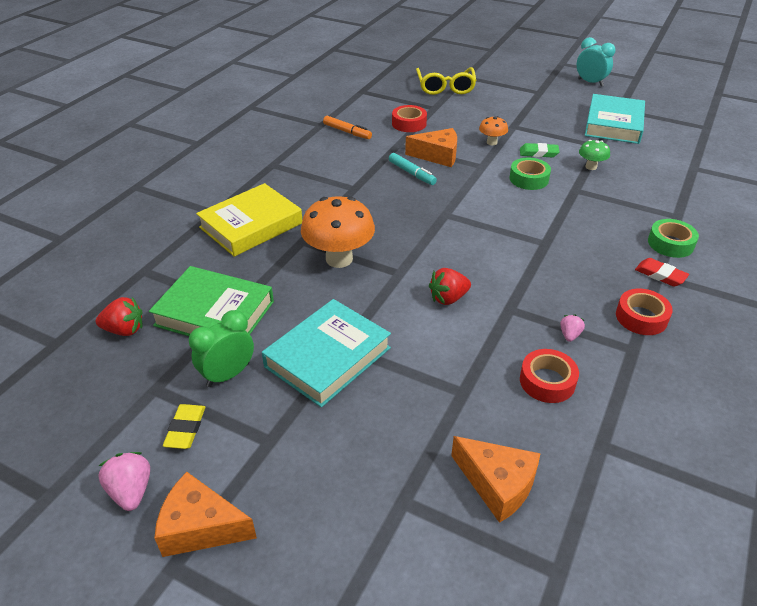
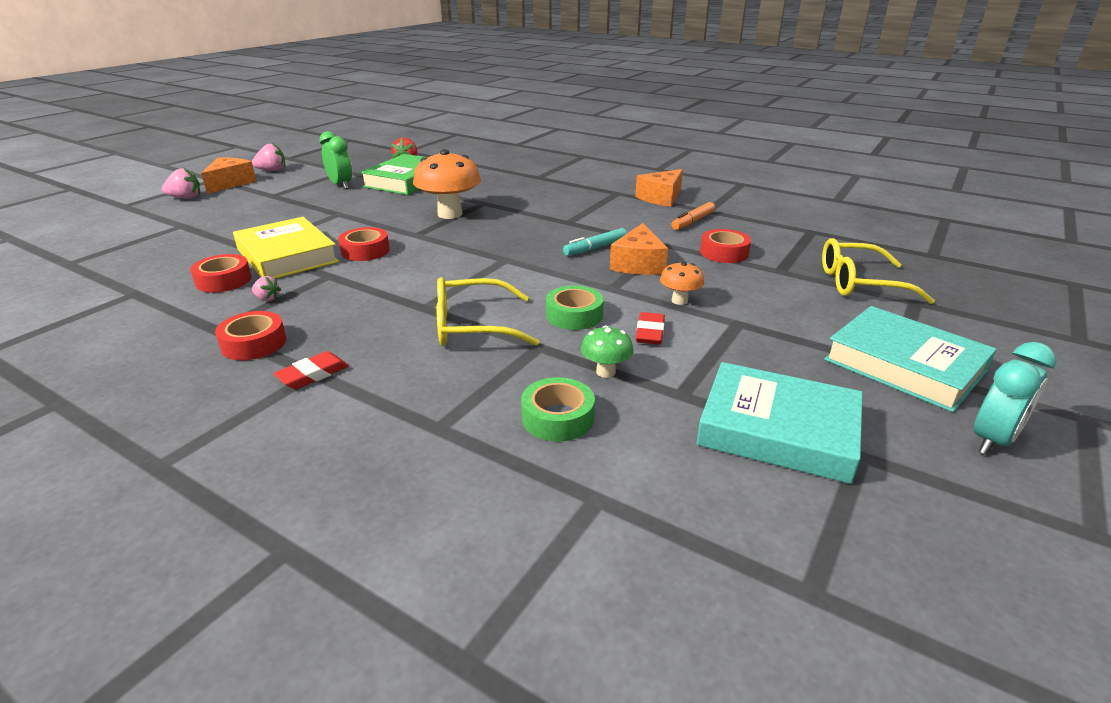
camera: 95 degrees right, 10 degrees down
(185, 429) = (304, 178): yellow eraser -> none
(251, 225) = (514, 187): yellow book -> yellow book (287, 256)
(279, 561) = (185, 198): none -> pink strawberry
(328, 357) = (331, 209): turquoise book -> turquoise book (904, 365)
(448, 298) = (365, 251): red strawberry -> red tape
(497, 484) = (155, 252): orange cheese -> orange cheese (661, 198)
(538, 153) = (650, 332): green eraser -> red eraser
(562, 217) = (473, 326): none -> yellow glasses
(670, 243) = (372, 401): green tape -> green tape (557, 418)

